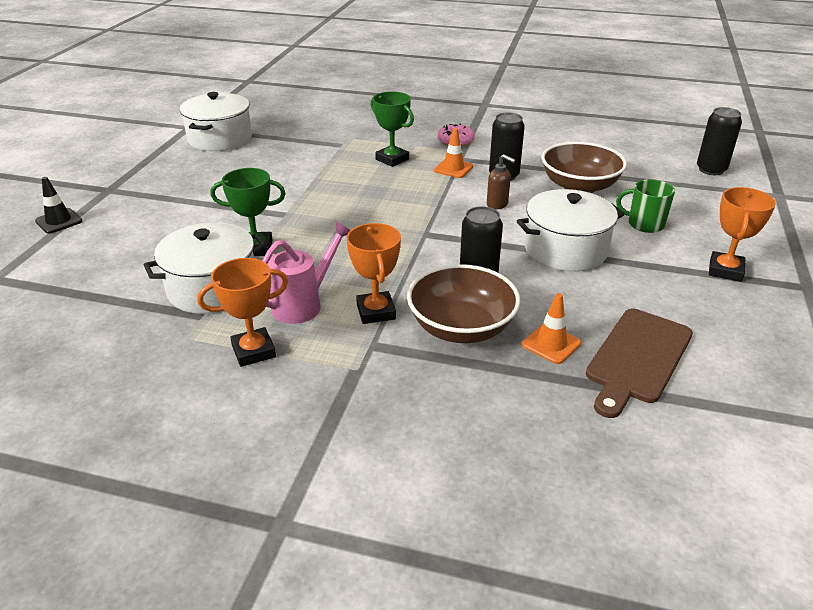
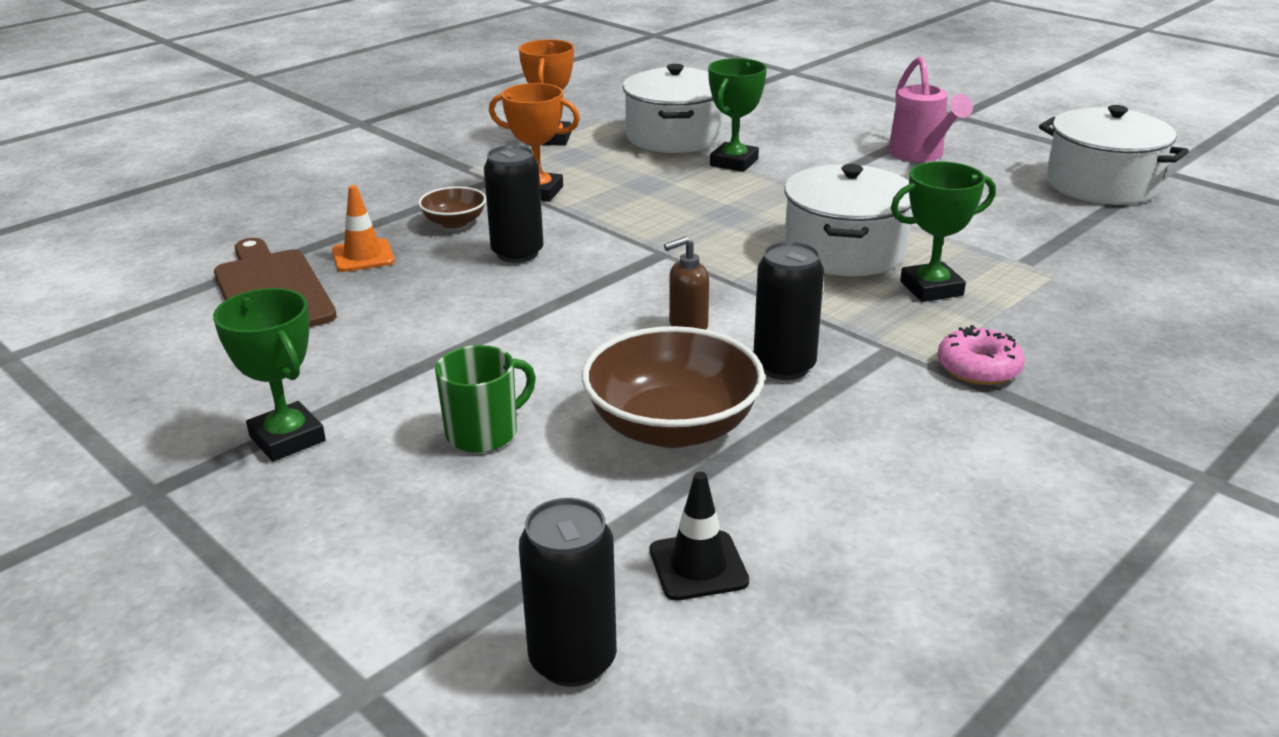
camera: 120 degrees right, 5 degrees down
(59, 221) = (890, 93): black traffic cone -> black traffic cone (698, 566)
(304, 304) = (596, 166): pink watering can -> pink watering can (920, 156)
(453, 168) = (852, 330): orange traffic cone -> none
(461, 328) = (454, 222): brown bowl -> brown bowl, size x0.51
(565, 250) = (506, 332): white pot -> white pot (844, 251)
(725, 270) = (287, 438): orange trophy -> green trophy

